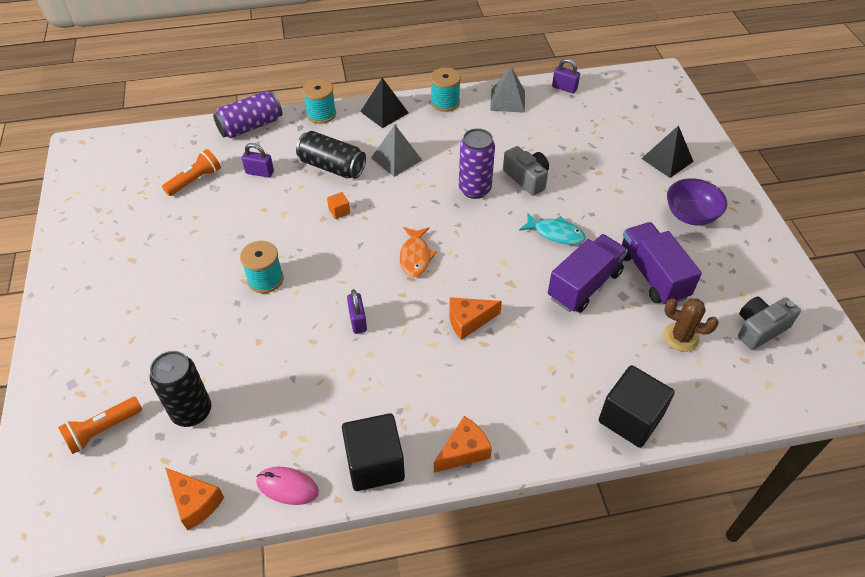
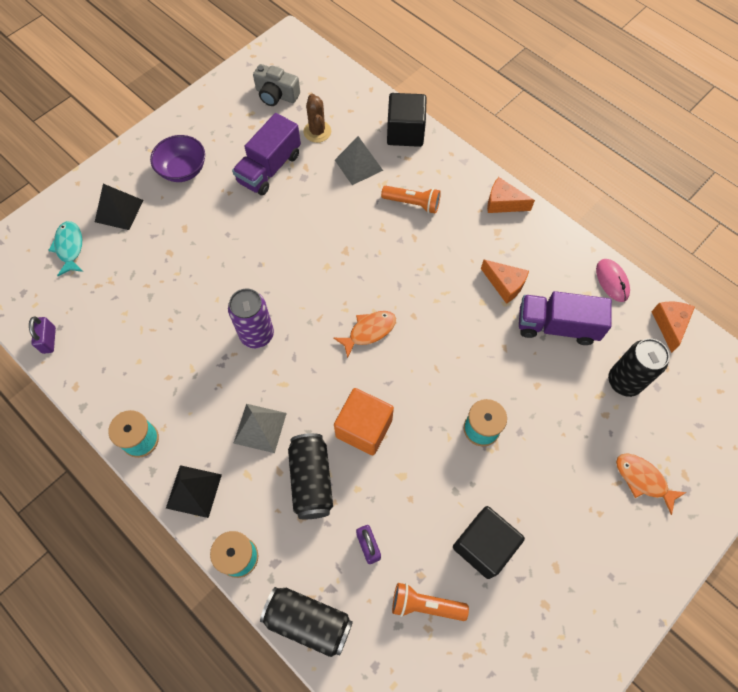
camera: 125 degrees left, 15 degrees up
(102, 430) = (690, 429): orange flashlight -> orange flashlight (413, 203)
(113, 359) = (643, 480): none -> orange fish
(250, 126) = (308, 621): purple can -> black can
(339, 211) = (364, 428): orange cube -> orange cube, size x2.36
(358, 321) = (462, 329): purple padlock -> none
(375, 464) = (554, 244): black cube -> black cube (483, 545)
(468, 321) = (402, 257): orange cheese -> orange cheese (505, 284)
(507, 100) = (101, 381): grey pyramid -> grey pyramid (358, 165)
(526, 178) = (214, 302): grey camera -> none
(555, 233) = (269, 247): turquoise fish -> turquoise fish (69, 247)
(584, 285) = (311, 204): purple truck -> purple truck (557, 326)

